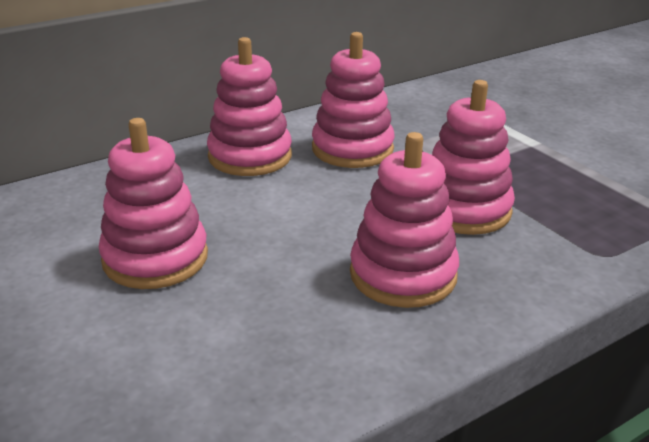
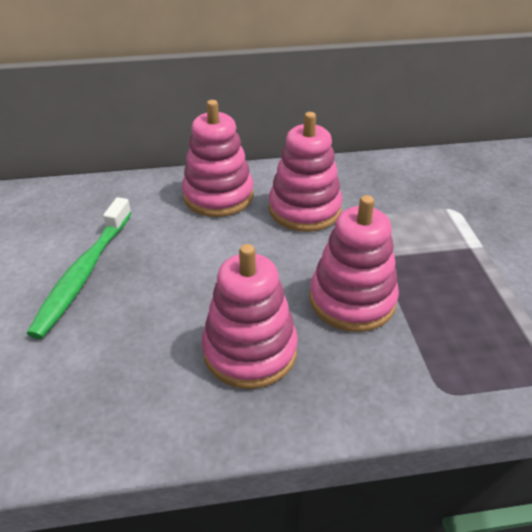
camera: 25 degrees right, 10 degrees up
(155, 258) = (84, 273): pink stacking toy -> green toothbrush

